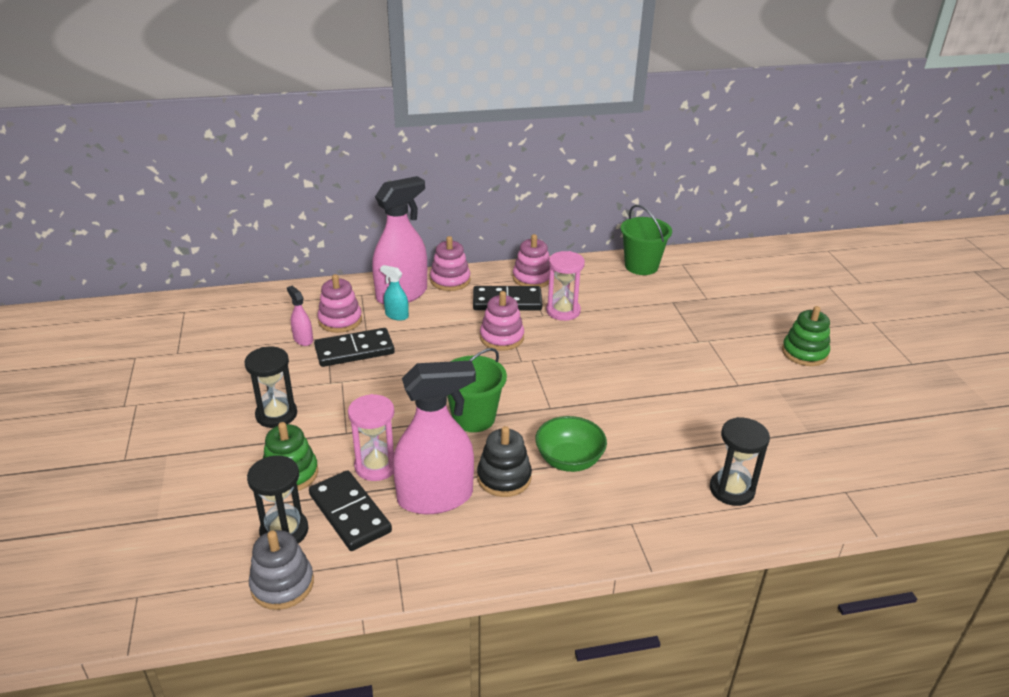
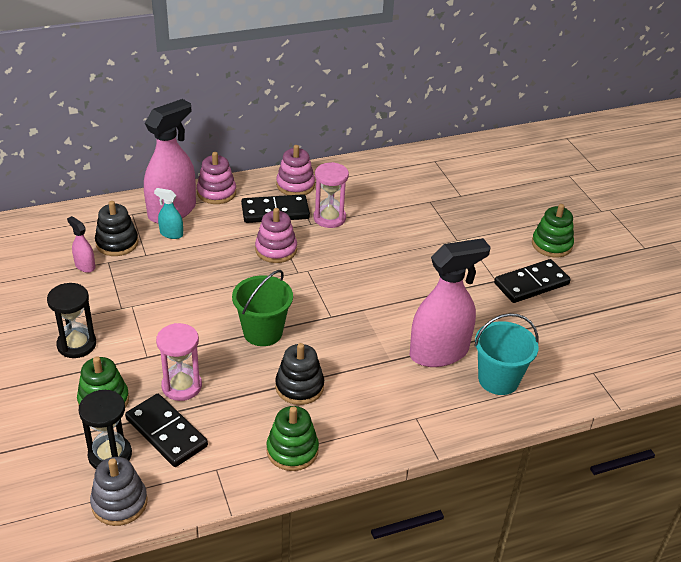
camera: 10 degrees left, 5 degrees up
(340, 320) = (117, 243): pink stacking toy -> black stacking toy
(354, 350) = (138, 273): black domino -> black domino (531, 284)
(435, 497) = (241, 410): pink spray bottle -> pink spray bottle (439, 352)
(484, 546) = (292, 450): none -> green stacking toy
(569, 460) = (355, 365): green bowl -> none
(641, 266) = (397, 165): green bucket -> none
(732, 490) = (498, 379): black hourglass -> turquoise bucket

